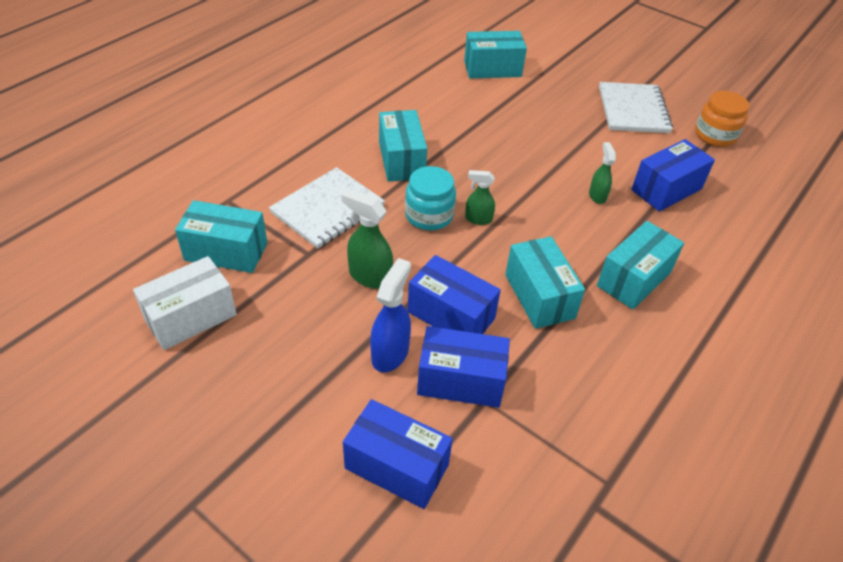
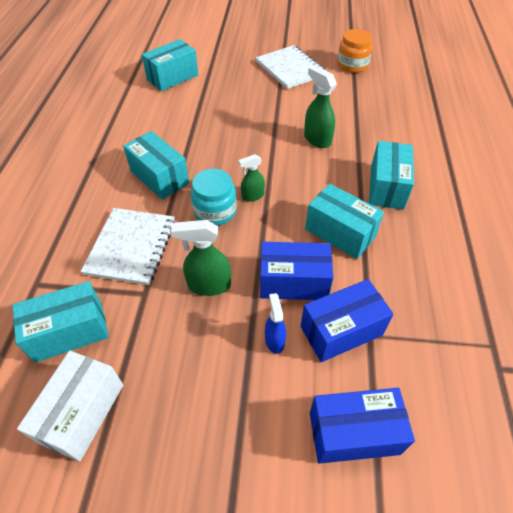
camera: 30 degrees left, 5 degrees up
(390, 353) = (274, 340): blue spray bottle -> blue spray bottle, size x0.63
(597, 196) = (317, 139): green spray bottle -> green spray bottle, size x1.58
(666, 189) = (354, 115): blue box -> none

